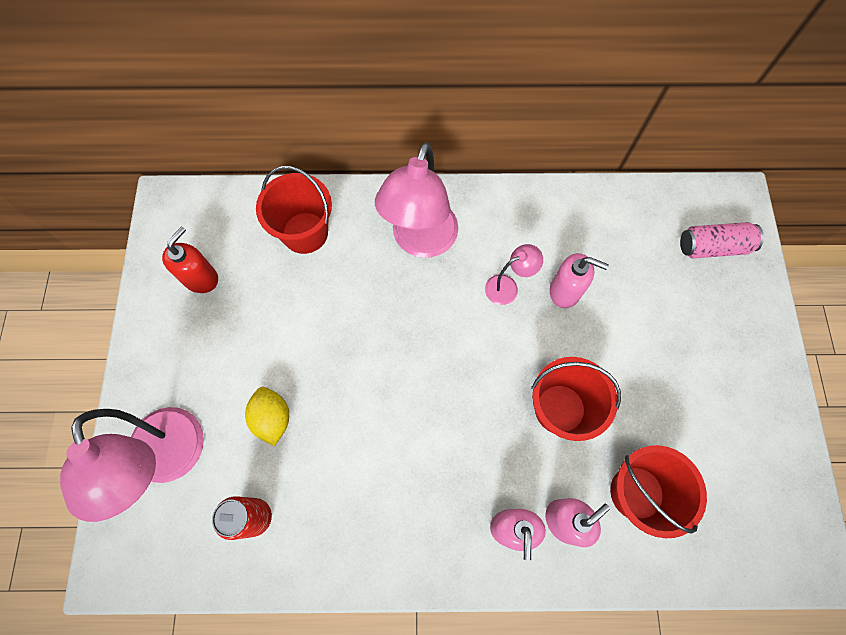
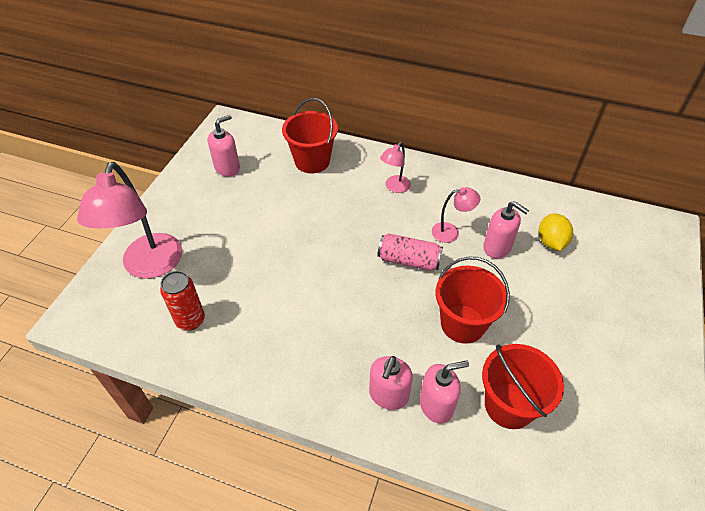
camera: 20 degrees right, 20 degrees down
(201, 278) = (227, 168): red soap dispenser -> pink soap dispenser
(272, 418) = (234, 262): yellow lemon -> yellow lemon (551, 242)
(420, 241) = (394, 187): pink lamp -> pink lamp, size x0.48
(713, 247) = (637, 252): pink can -> pink can (408, 260)

